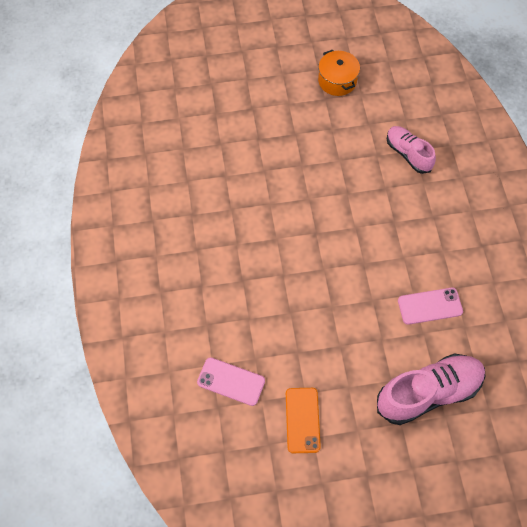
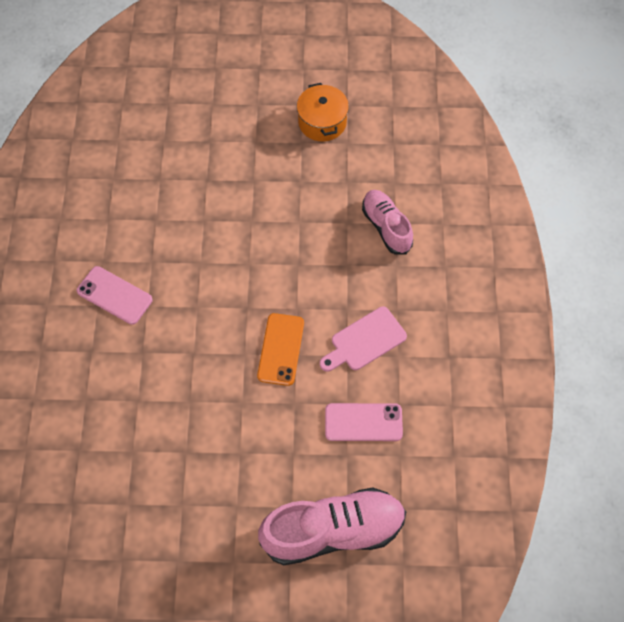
camera: 10 degrees right, 0 degrees up
(231, 381) = (96, 474): pink phone -> pink phone (114, 295)
(302, 420) = (170, 537): orange phone -> orange phone (281, 349)
(414, 243) = (365, 341): none -> pink cutting board

